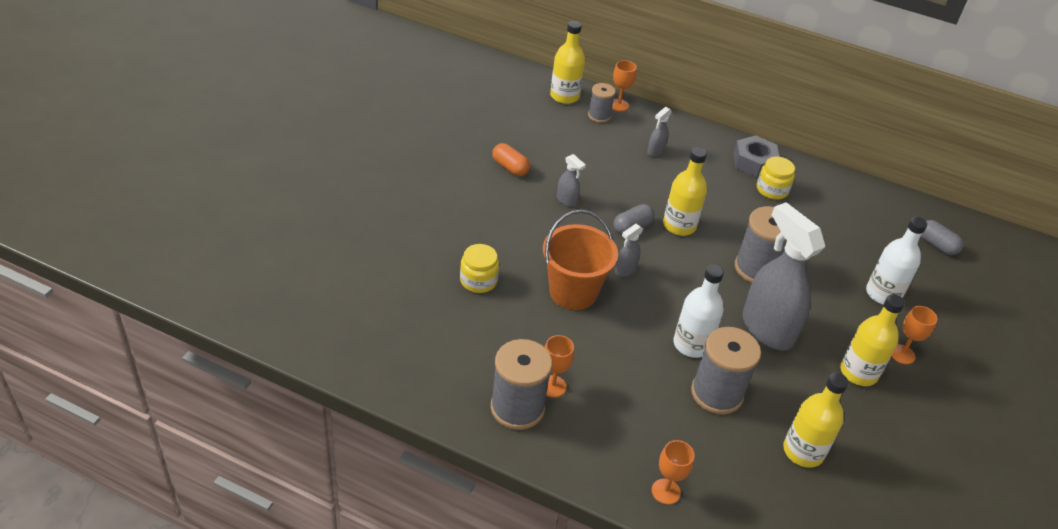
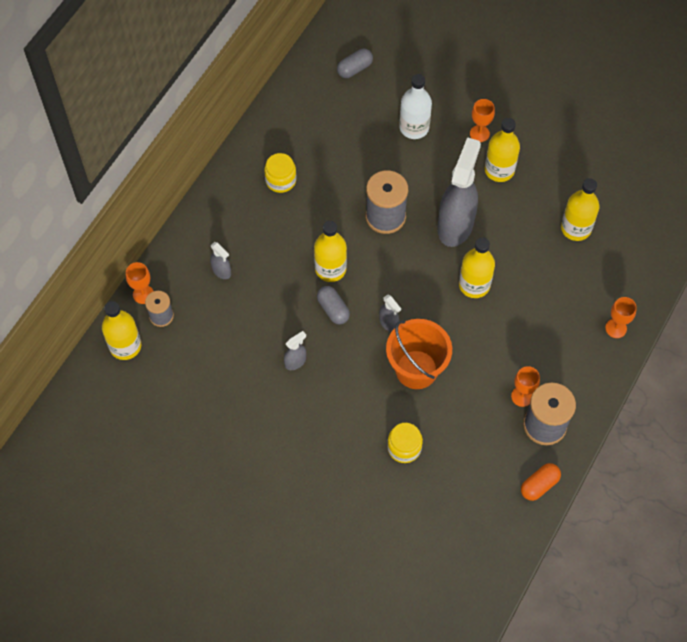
camera: 80 degrees left, 20 degrees up
(510, 167) = (245, 410): orange capsule -> orange capsule (539, 485)
(691, 344) = (474, 285): white bottle -> yellow bottle
(716, 393) = (524, 276): grey spool -> none
(754, 162) = (240, 186): grey nut -> none
(766, 329) = (455, 225): grey spray bottle -> grey spray bottle turned 135 degrees clockwise

